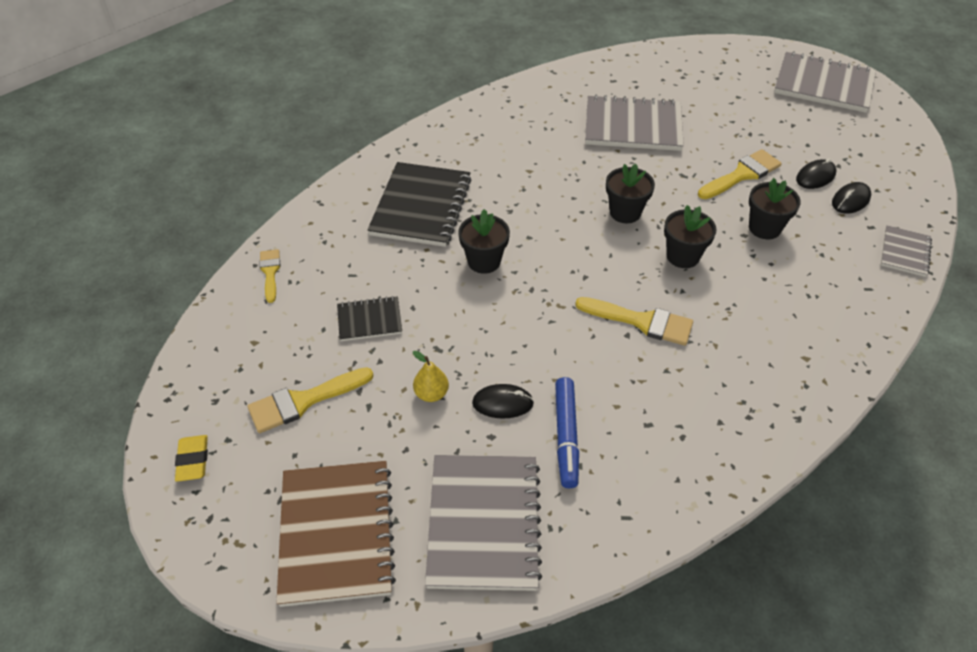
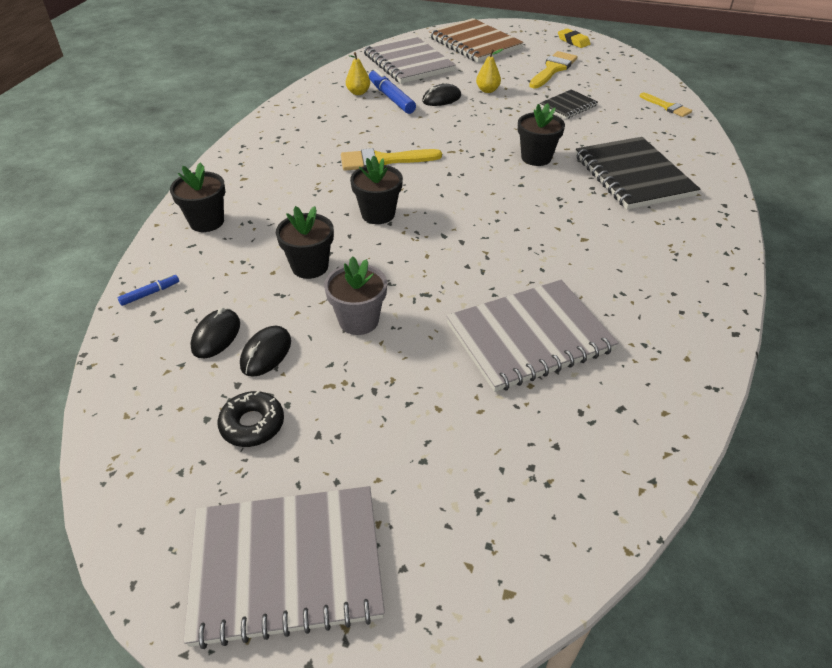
camera: 150 degrees right, 5 degrees down
(604, 471) = (358, 92): none -> yellow pear
(625, 212) = (457, 233): black flower pot -> black flower pot (207, 222)
(742, 174) = (358, 321): yellow brush -> grey flower pot
(831, 142) = (252, 424): none -> black donut
(905, 252) = (150, 293): grey notebook -> blue marker

